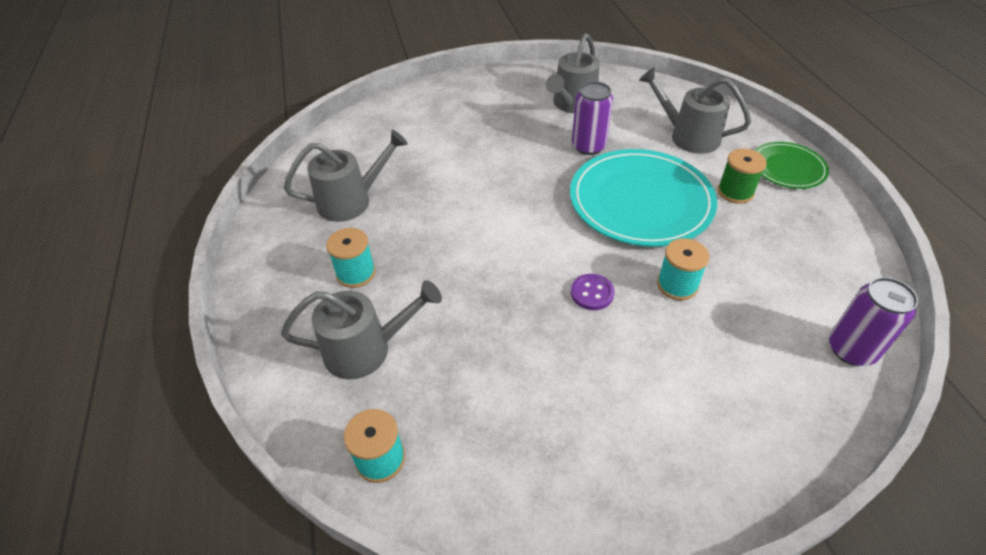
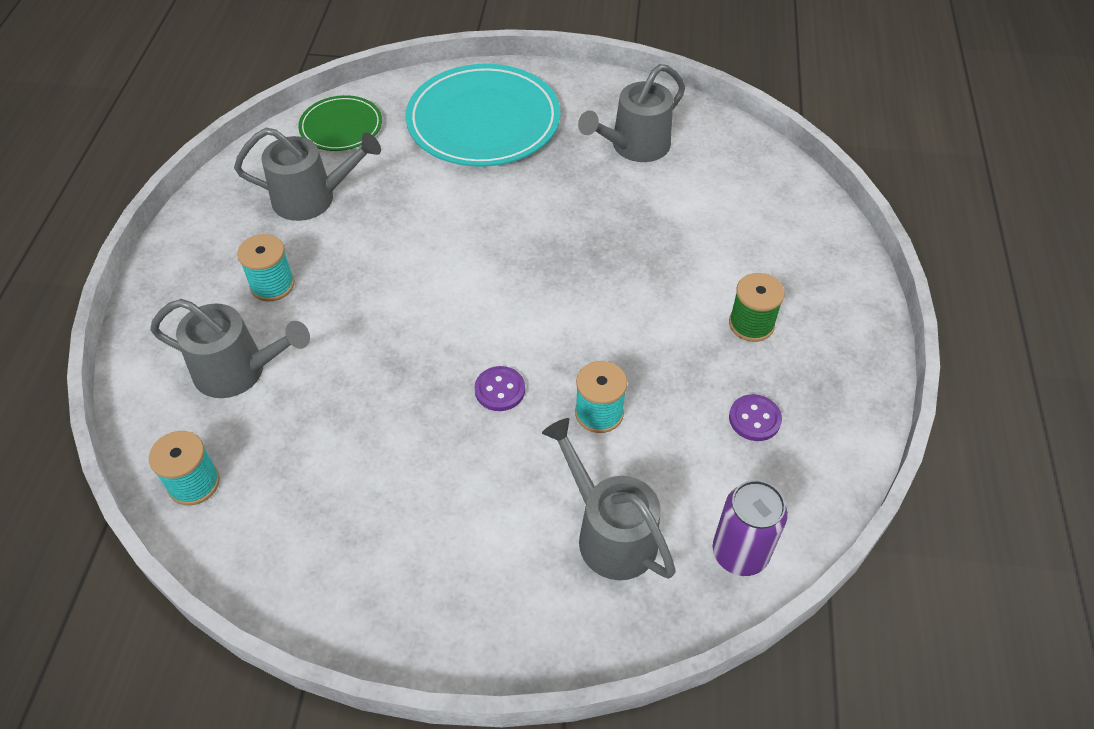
camera: 20 degrees right, 5 degrees up
(588, 146) = (616, 210): purple can -> none
(640, 201) = (629, 299): turquoise plate -> turquoise plate (483, 121)
(688, 136) = (747, 232): grey watering can -> grey watering can (609, 532)
(786, 253) = (754, 419): none -> purple button
(787, 168) = (842, 314): green plate -> green plate (341, 126)

